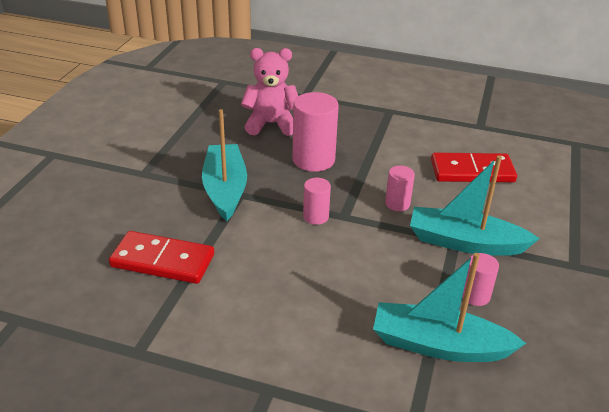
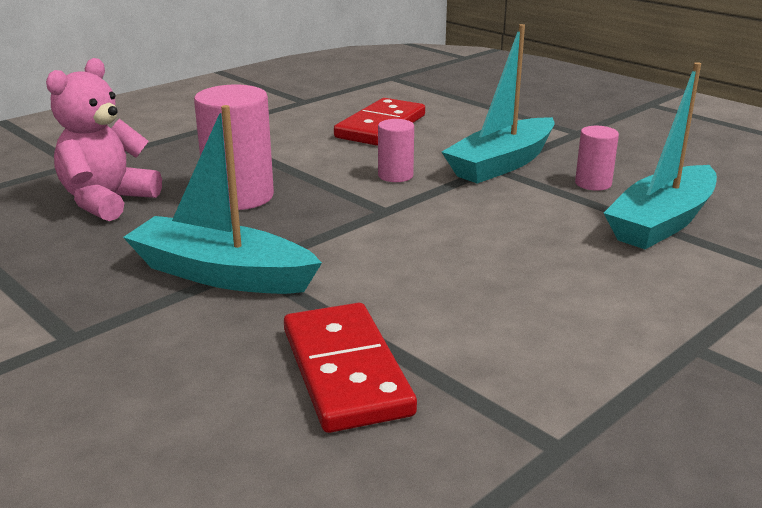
camera: 60 degrees left, 10 degrees down
(163, 260) = (345, 371): red domino -> red domino turned 60 degrees counterclockwise
(316, 216) = (366, 227): pink cylinder -> none

